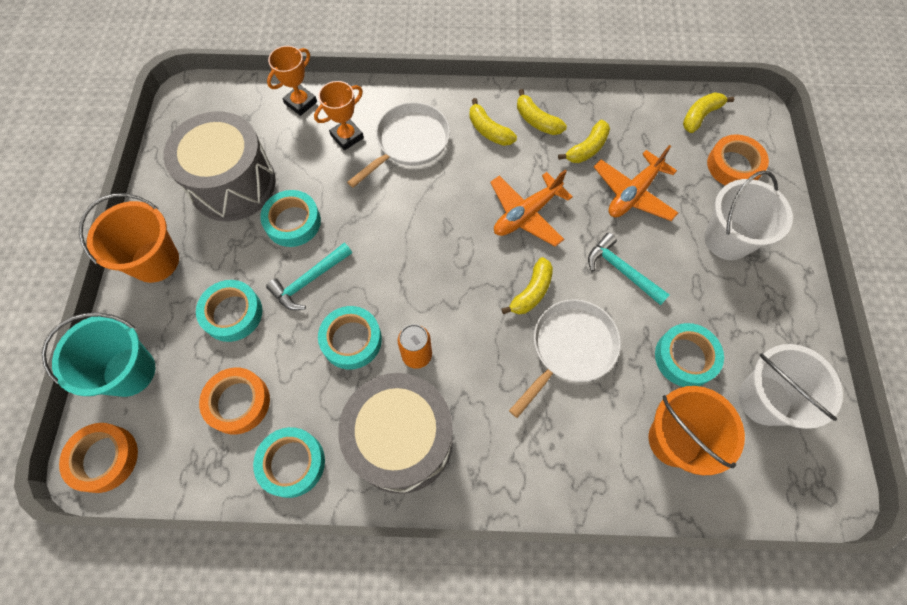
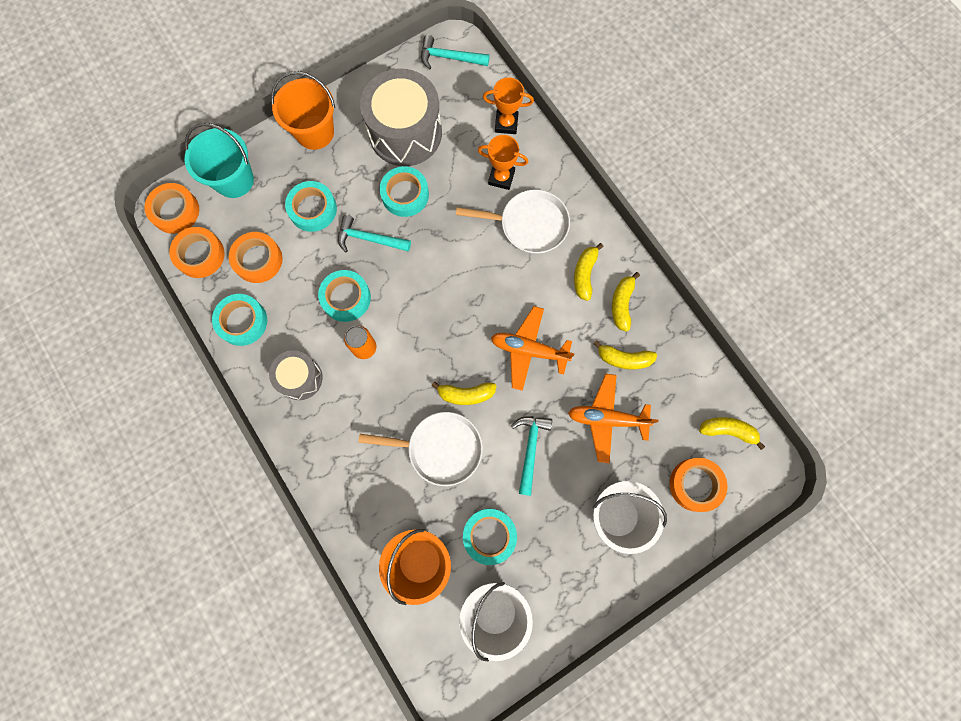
camera: 55 degrees right, 10 degrees up
(178, 462) = (200, 255): none -> orange tape
(197, 106) = (449, 58): none -> turquoise hammer
(401, 440) = (300, 378): grey drum -> grey drum, size x0.55

